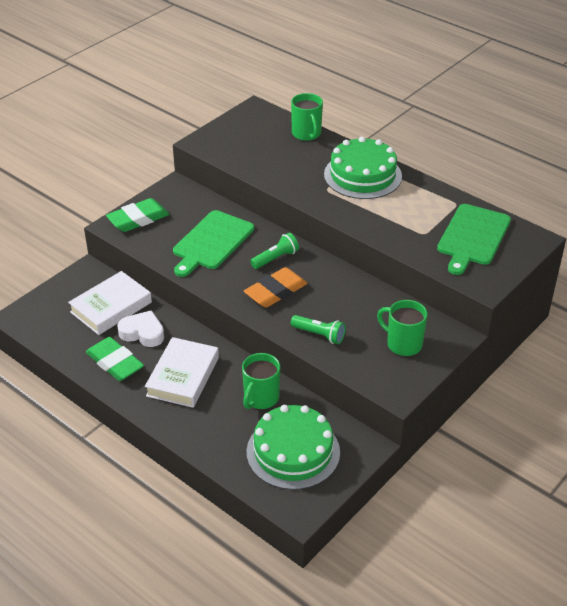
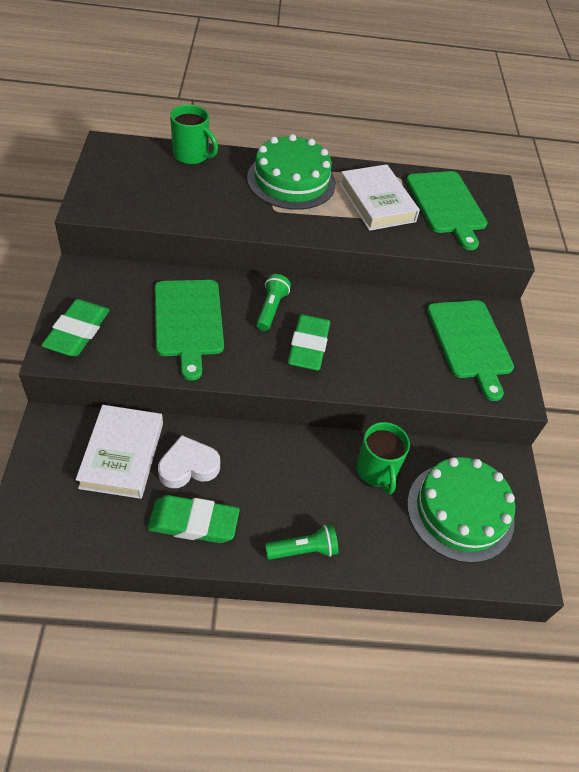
camera: 45 degrees left, 10 degrees up
(183, 376) = (280, 493): white book -> white book (377, 202)
(275, 291) = (308, 346): orange eraser -> green eraser
(319, 335) = (395, 373): green flashlight -> green flashlight (303, 550)
(403, 344) = (470, 342): green mug -> green cutting board

